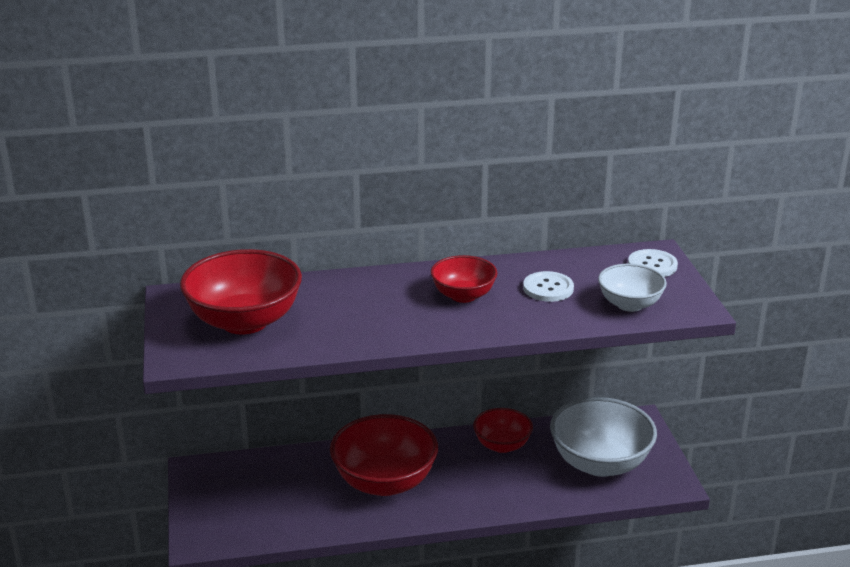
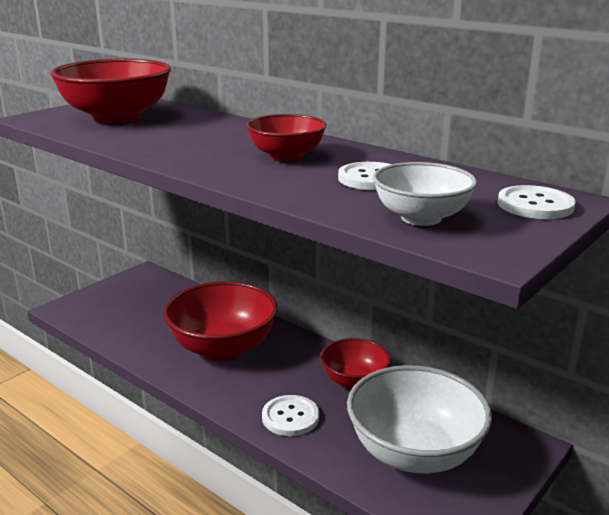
camera: 50 degrees right, 5 degrees down
(509, 492) = (290, 417): none -> white button

